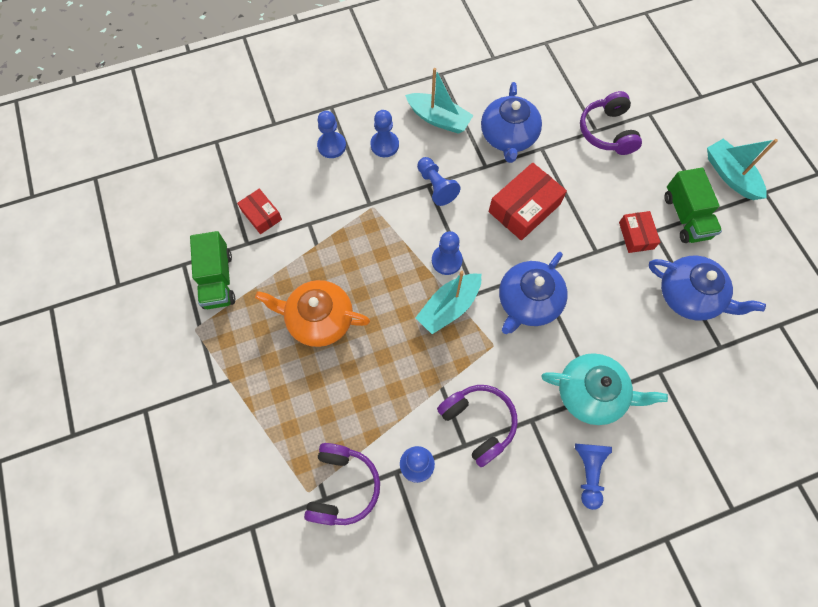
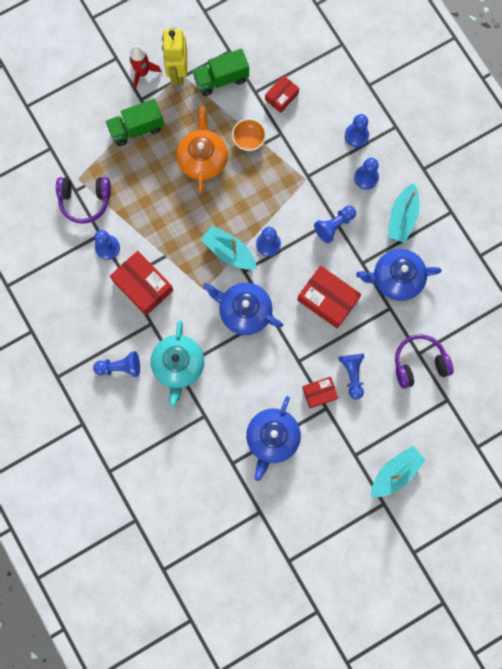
camera: 80 degrees right, 10 degrees up
(178, 377) = (142, 73): none -> red rocket
(192, 331) = (178, 72): none -> yellow robot
(307, 260) = (249, 139): none -> orange bowl
(478, 423) = (143, 286): purple headphones -> red box
(616, 198) = (352, 374): none -> blue pawn
(685, 216) = (346, 434): green truck -> green truck (136, 128)

